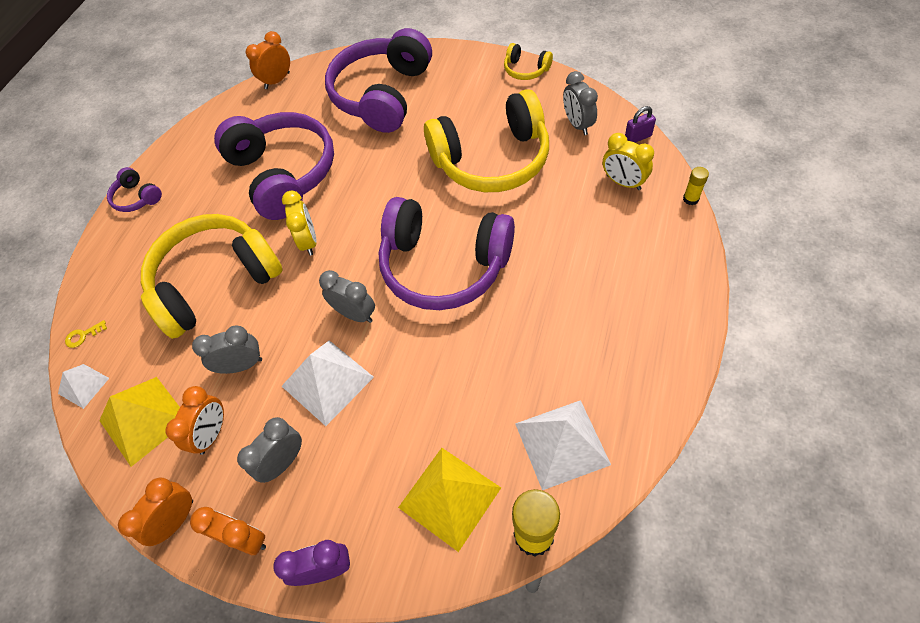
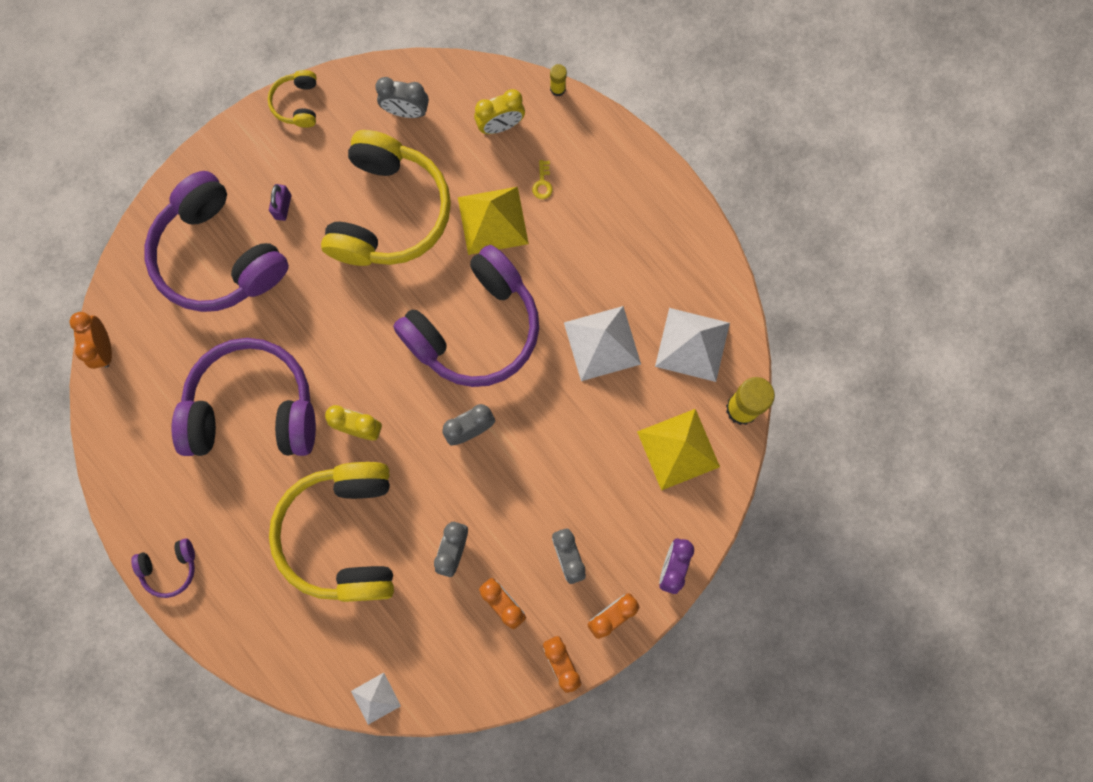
camera: 65 degrees left, 20 degrees up
(83, 335) = (317, 681): yellow key -> yellow key (542, 183)
(144, 420) = (450, 656): yellow pyramid -> yellow pyramid (493, 220)
(327, 381) = (520, 487): white pyramid -> white pyramid (602, 343)
(526, 70) = (297, 103): yellow headphones -> yellow headphones turned 120 degrees clockwise
(638, 137) = (461, 75): purple padlock -> purple padlock (283, 207)

